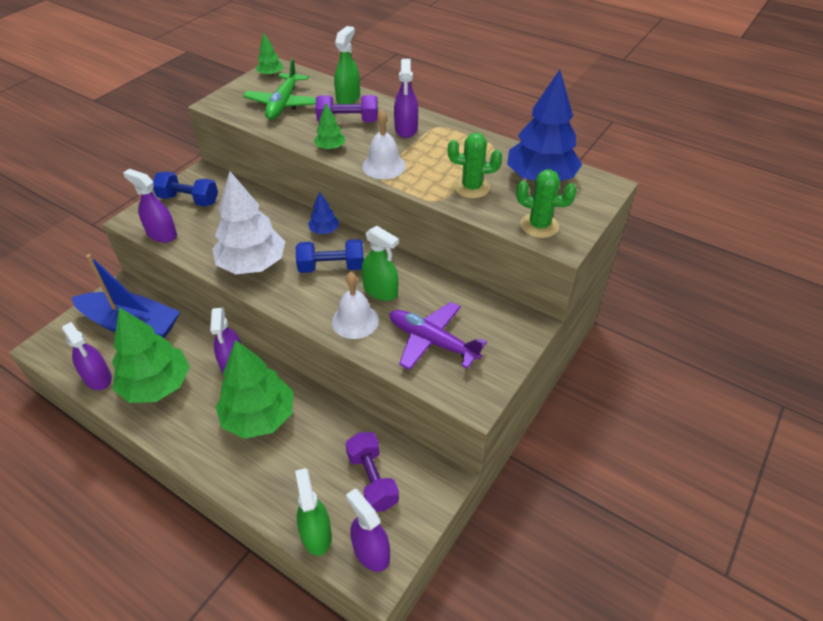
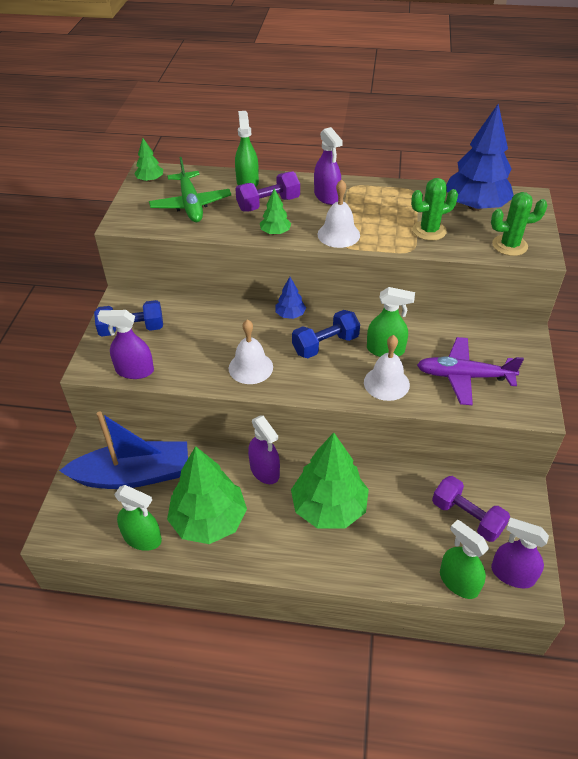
camera: 25 degrees left, 0 degrees up
(98, 378) = (142, 538): purple spray bottle -> green spray bottle
(252, 264) = (250, 367): white tree -> white bell

